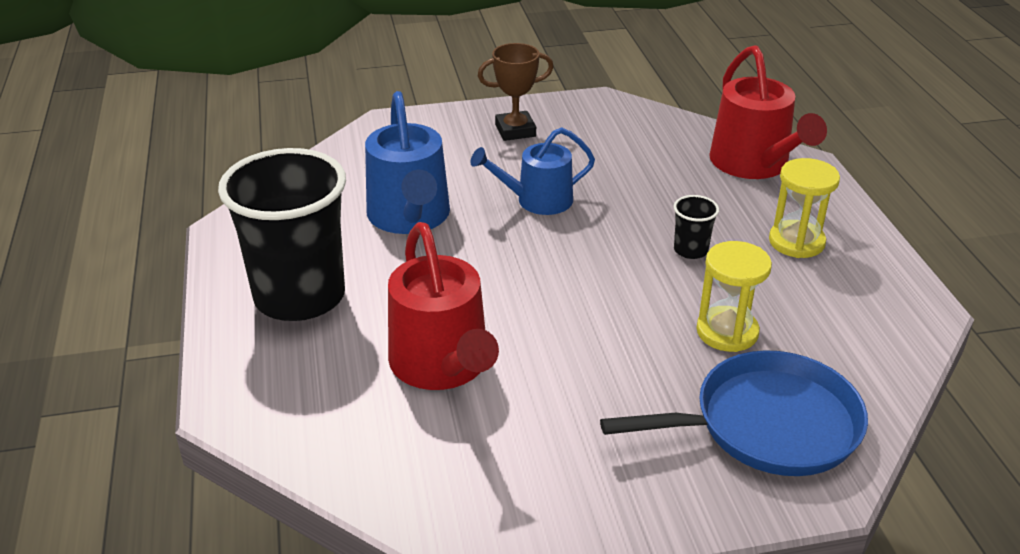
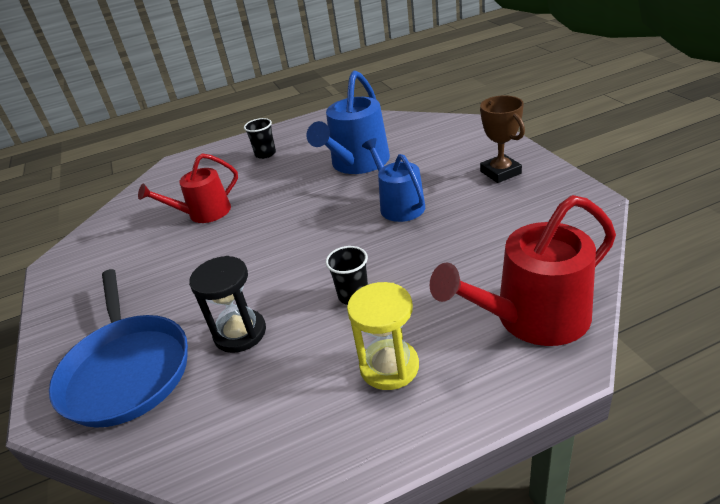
camera: 85 degrees right, 0 degrees up
(300, 296) = (265, 154): black cup -> black cup, size x0.40
(410, 216) = (357, 163): blue watering can -> blue watering can turned 45 degrees counterclockwise
(442, 365) = (204, 213): red watering can -> red watering can, size x0.67
(727, 332) = (240, 333): yellow hourglass -> black hourglass

